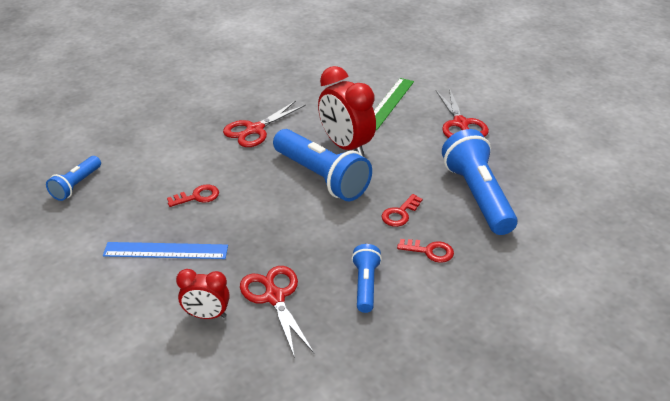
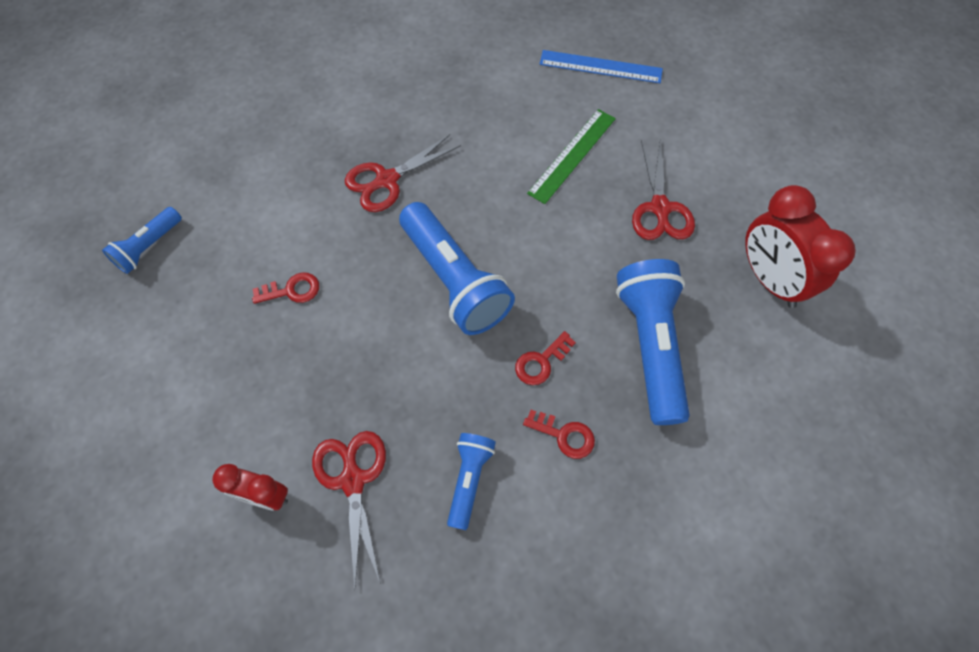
camera: 10 degrees right, 25 degrees up
(166, 250) = (236, 378): blue ruler -> blue ruler (600, 66)
(346, 146) = (498, 228): red clock -> red clock (769, 279)

